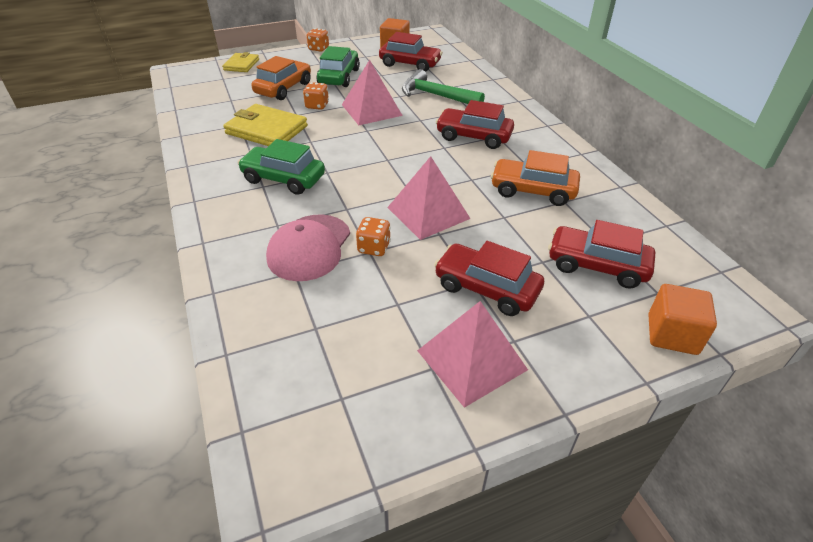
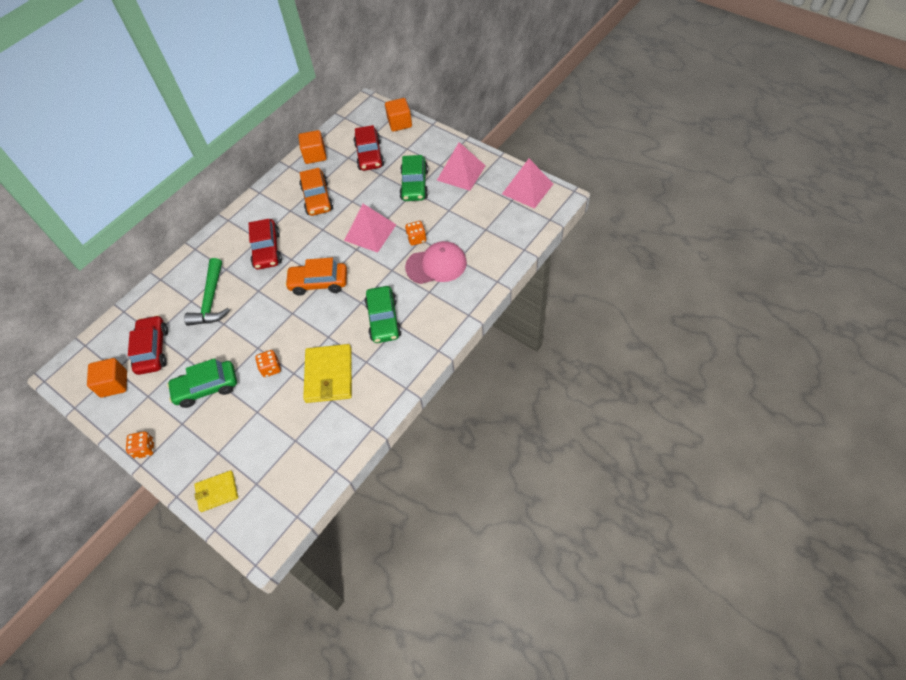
camera: 115 degrees left, 15 degrees up
(283, 88) = (252, 415): orange car -> orange car (319, 283)
(371, 110) = (258, 328): pink pyramid -> pink pyramid (527, 189)
(486, 288) = (414, 185): red car -> green car
(631, 213) = (315, 155): none -> orange cube

